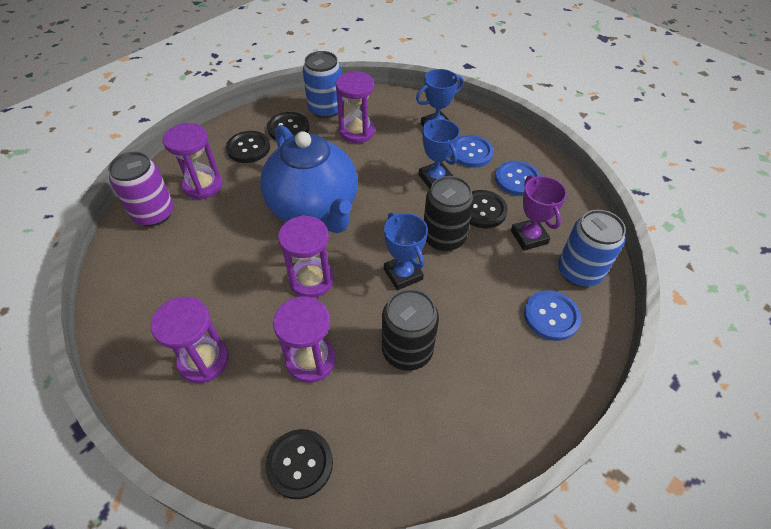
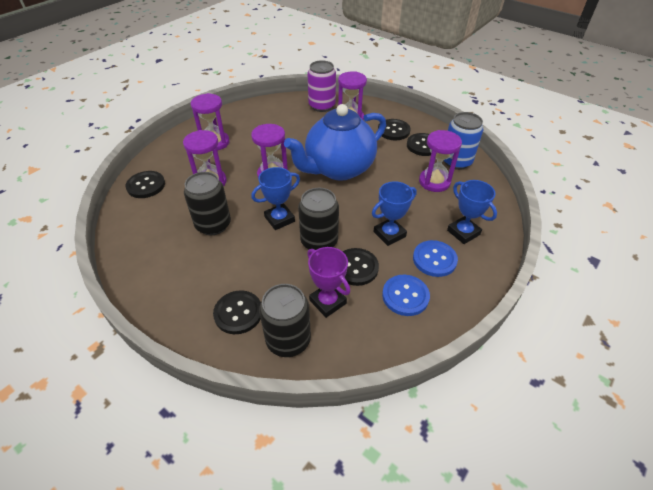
camera: 85 degrees right, 5 degrees down
(529, 237) = (328, 302): purple trophy -> purple trophy turned 75 degrees clockwise
(551, 316) = (238, 313): blue button -> black button
(579, 272) = (288, 340): blue can -> black can

